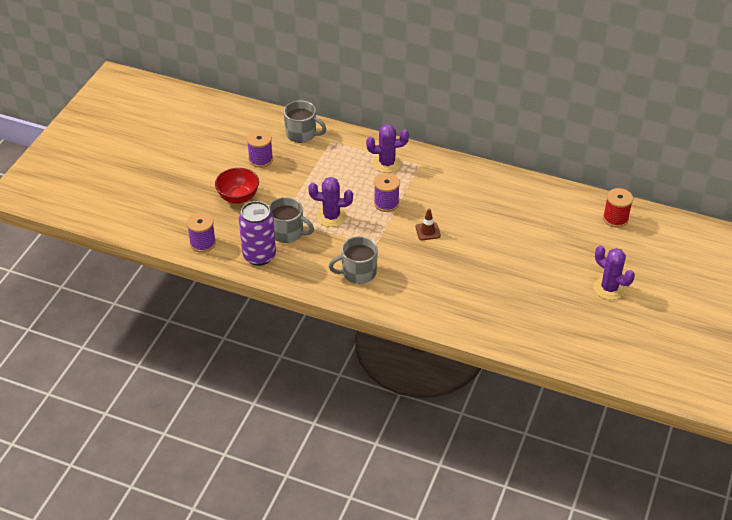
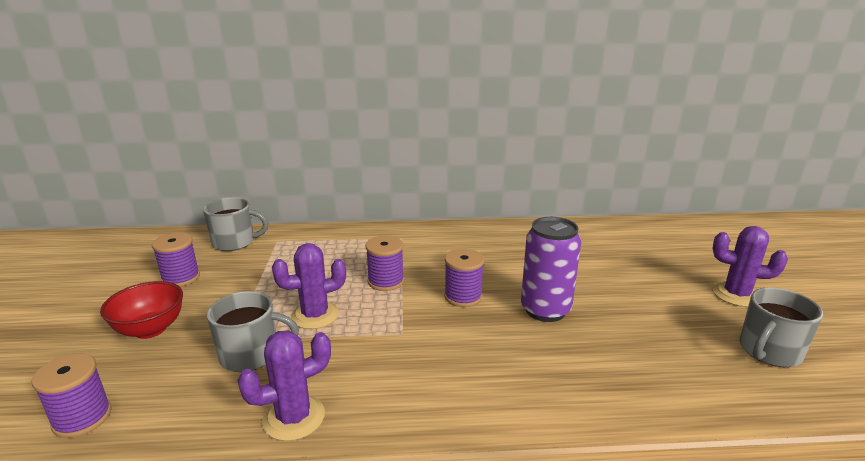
camera: 25 degrees left, 20 degrees down
(259, 256) = (207, 406): purple can -> purple can (545, 310)
(358, 273) = (399, 378): grey mug -> grey mug (769, 351)
(387, 163) = (360, 245): purple cactus -> purple cactus (294, 418)
(427, 231) = (463, 296): brown traffic cone -> purple spool
(615, 218) = (652, 233): red spool -> none

